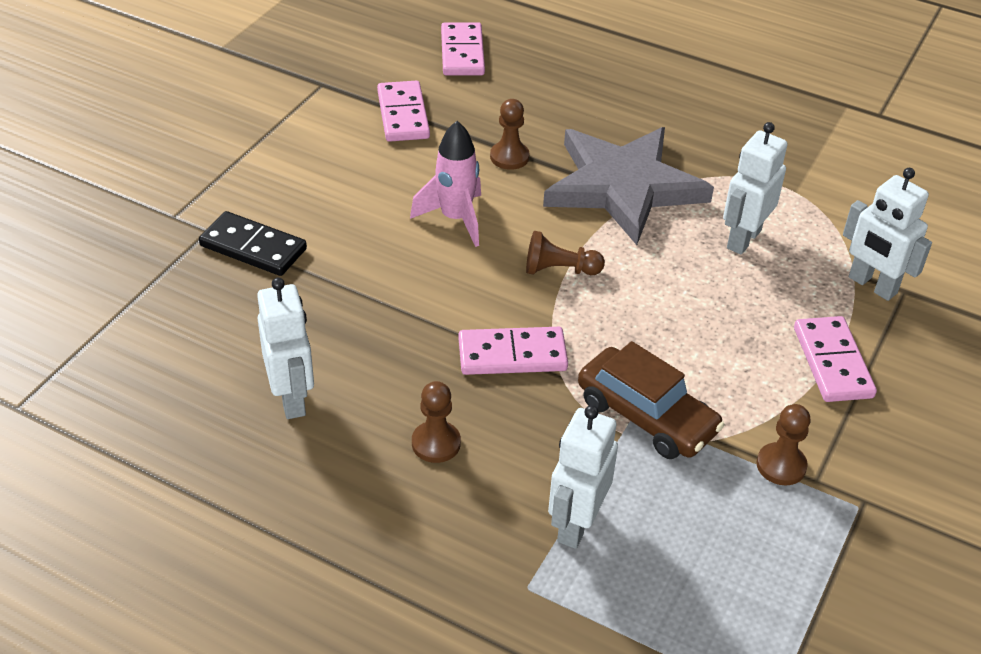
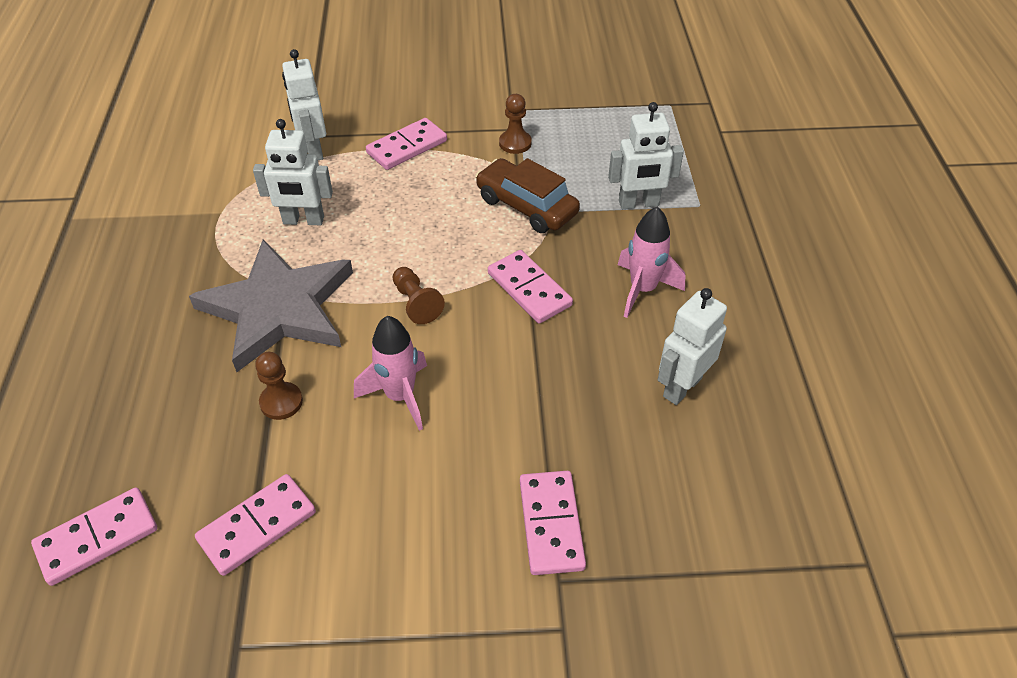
camera: 120 degrees left, 5 degrees up
(253, 248) = (551, 524): black domino -> pink domino
(436, 443) = (643, 290): brown pawn -> pink rocket
(646, 416) = (526, 206): brown car -> brown car turned 60 degrees counterclockwise
(872, 285) = (313, 150): white robot -> white robot turned 150 degrees clockwise

